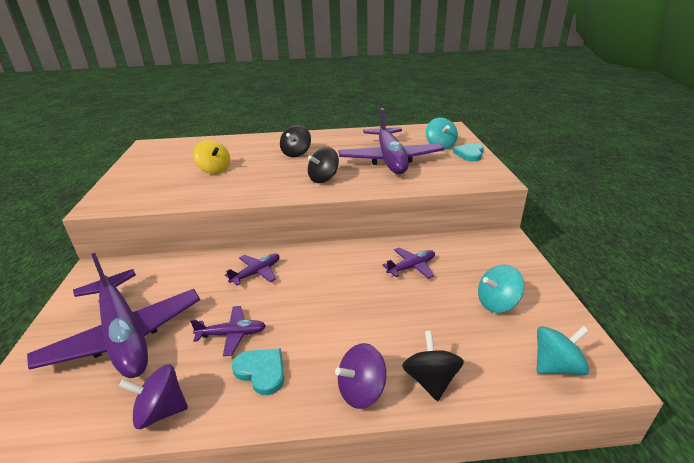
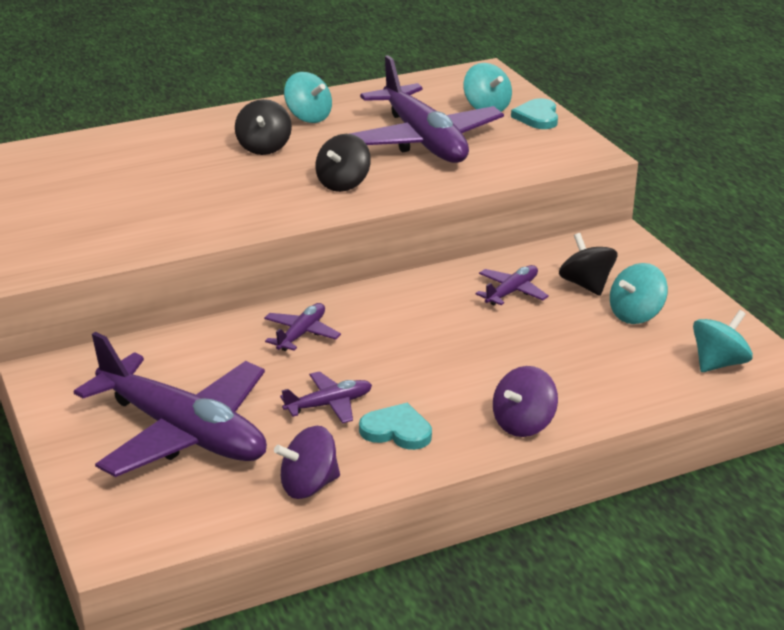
camera: 20 degrees left, 0 degrees up
(214, 170) = (151, 192): yellow spinning top -> none
(334, 141) = (308, 117): none -> turquoise spinning top
(430, 380) = (593, 400): black spinning top -> black spinning top (586, 285)

